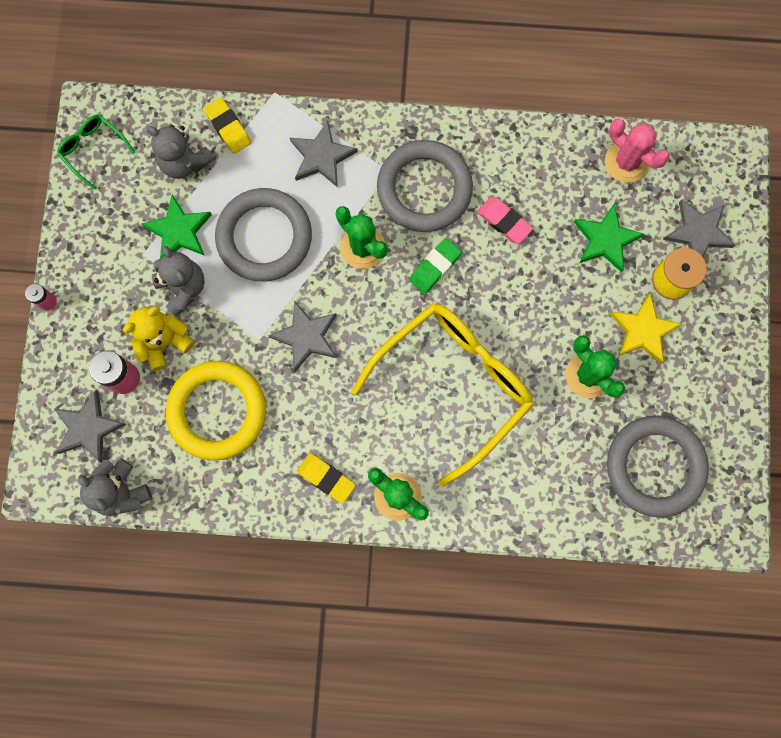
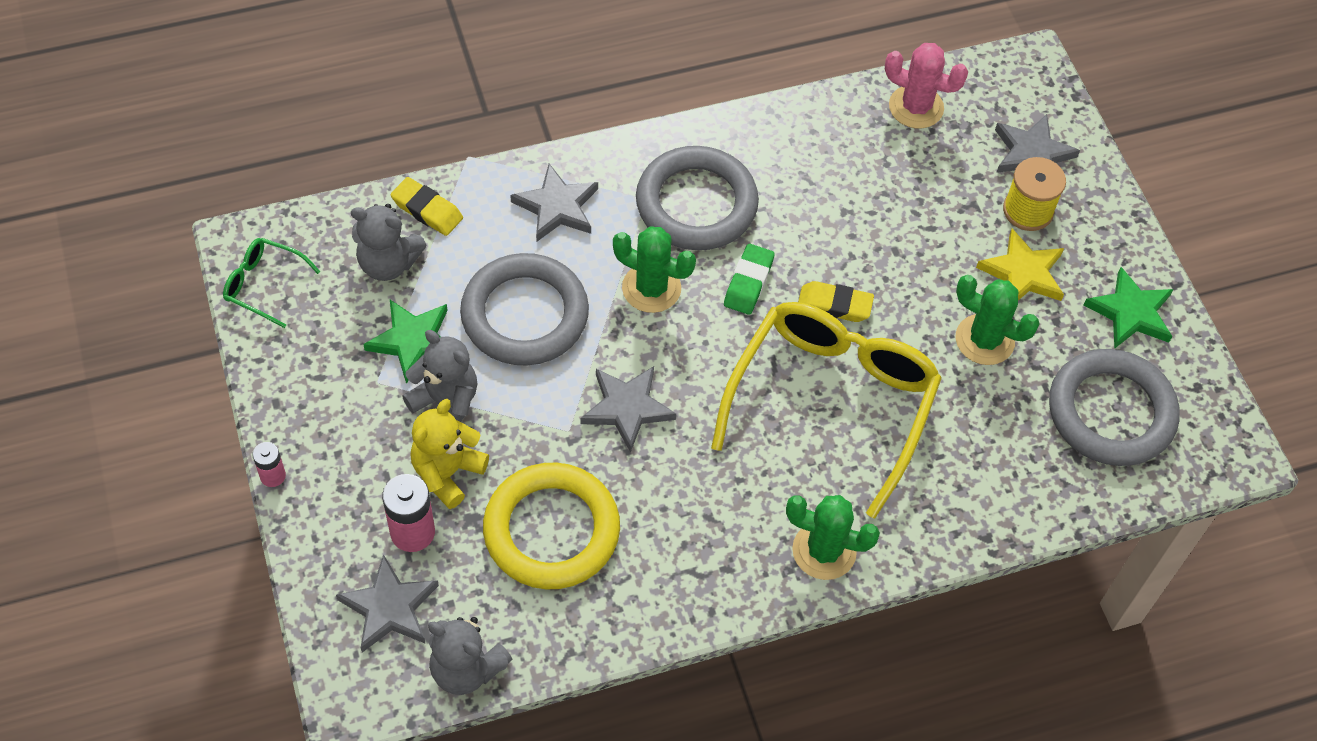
camera: 25 degrees left, 20 degrees down
(326, 478) = (725, 561): yellow eraser -> yellow eraser (834, 305)
(504, 222) = (806, 210): pink eraser -> none
(605, 240) = (932, 192): green star -> green star (1130, 313)

